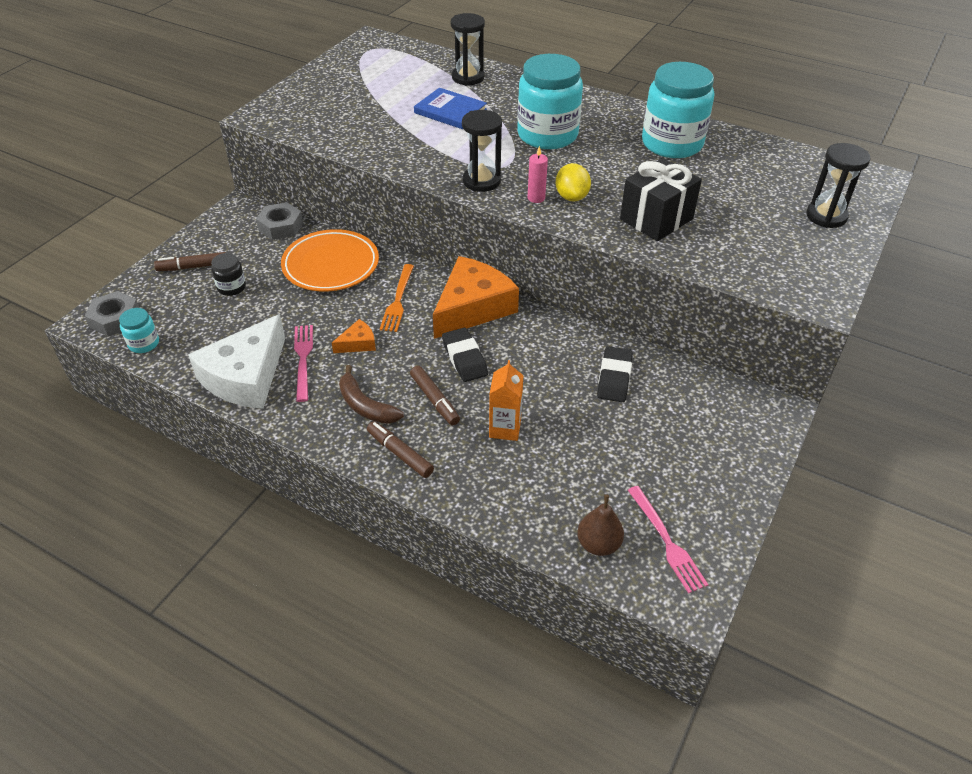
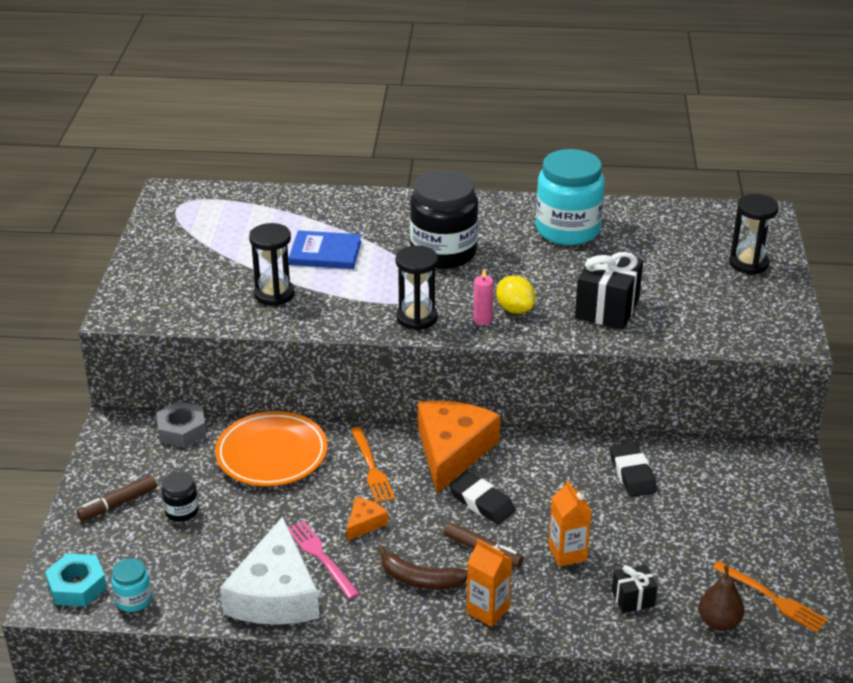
camera: 25 degrees left, 10 degrees down
(115, 319) = (77, 586): grey nut -> turquoise nut
(400, 453) = (488, 610): brown marker -> orange carton
(468, 77) = (313, 211): black hourglass -> black hourglass (274, 294)
(533, 491) = (633, 599): none -> black gift
(547, 135) = (443, 252): turquoise jar -> black jar
(667, 542) = (772, 598): pink fork -> orange fork

